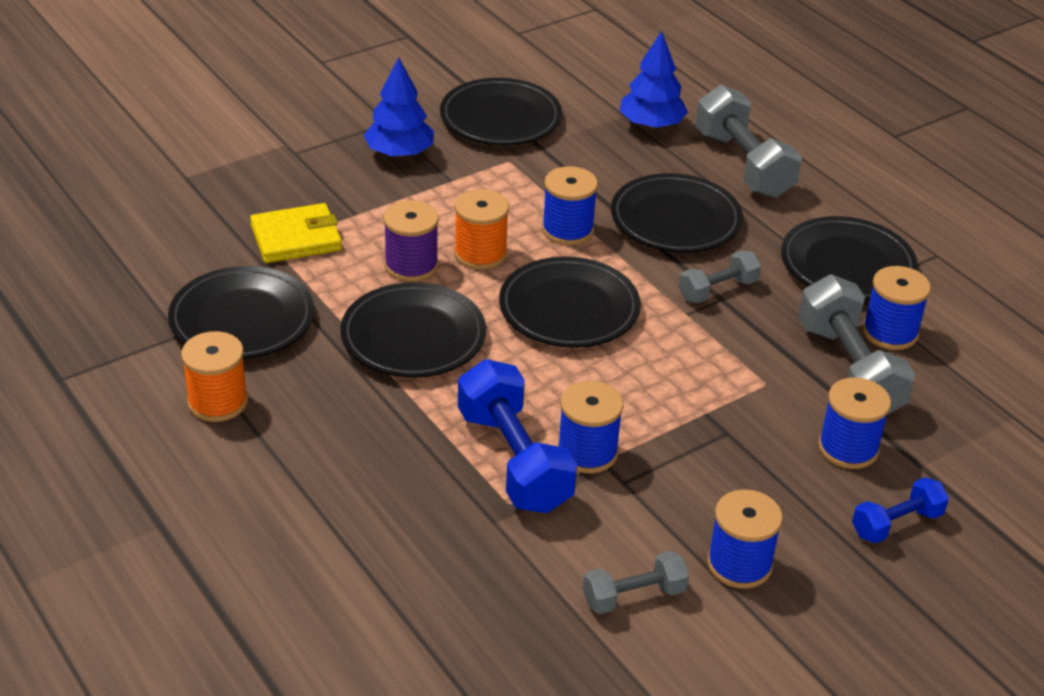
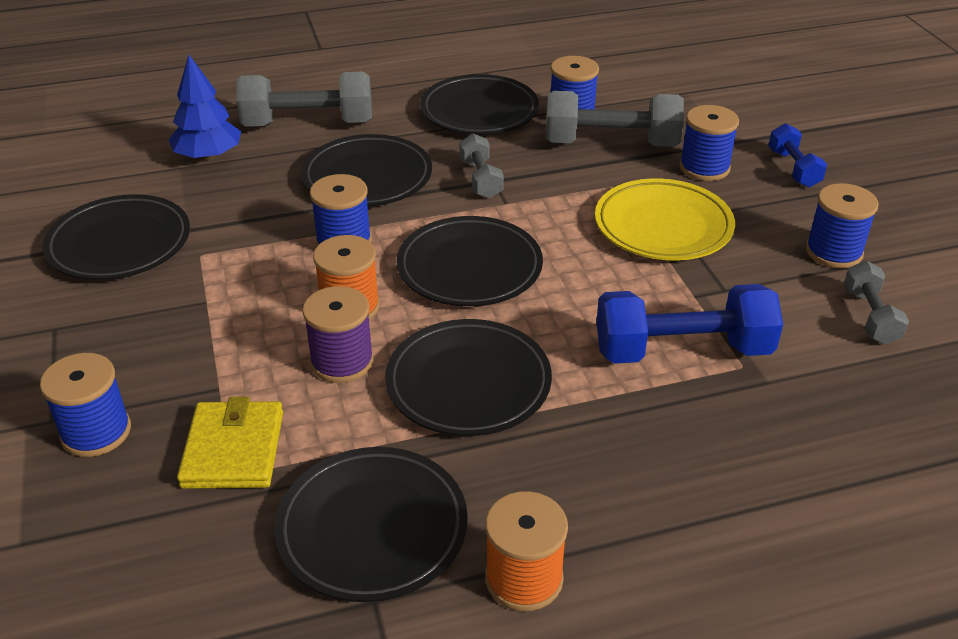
camera: 70 degrees left, 0 degrees up
(399, 153) = (124, 330): blue tree -> none
(587, 452) = (681, 302): blue spool -> blue spool (96, 432)
(710, 427) = (663, 226): none -> yellow plate

